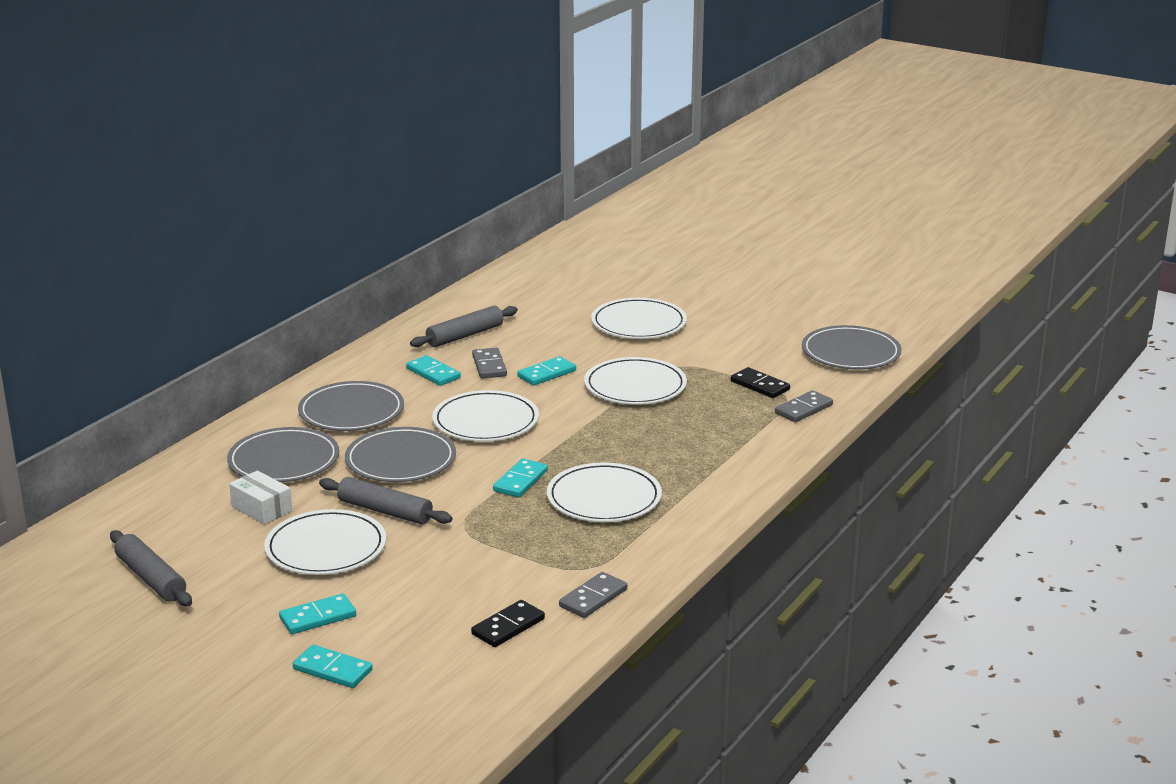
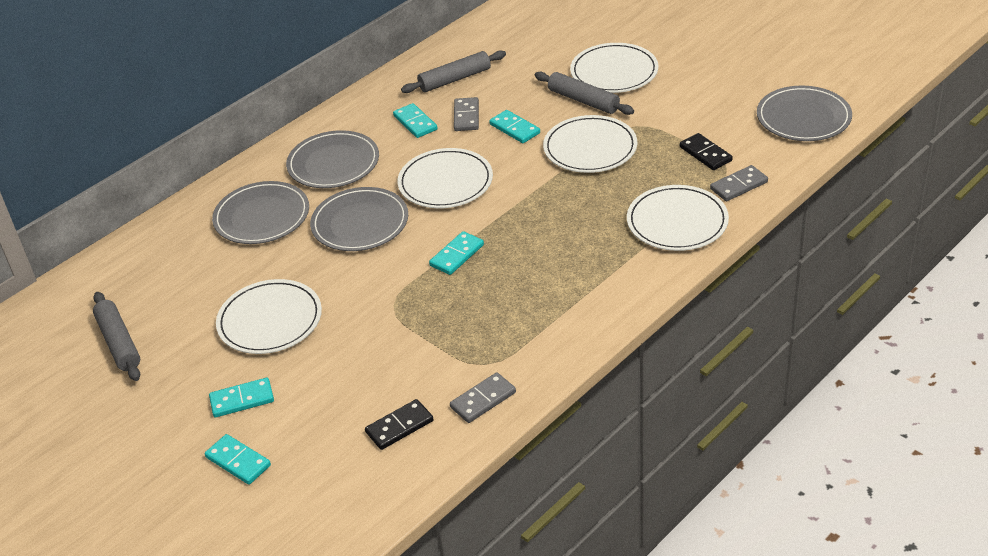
camera: 15 degrees right, 15 degrees up
(262, 509) = (229, 271): white box -> none
(385, 511) = (330, 282): grey rolling pin -> grey rolling pin (583, 100)
(547, 374) = (514, 129): turquoise domino -> turquoise domino turned 75 degrees clockwise
(604, 498) = (525, 281): white plate -> white plate (677, 222)

